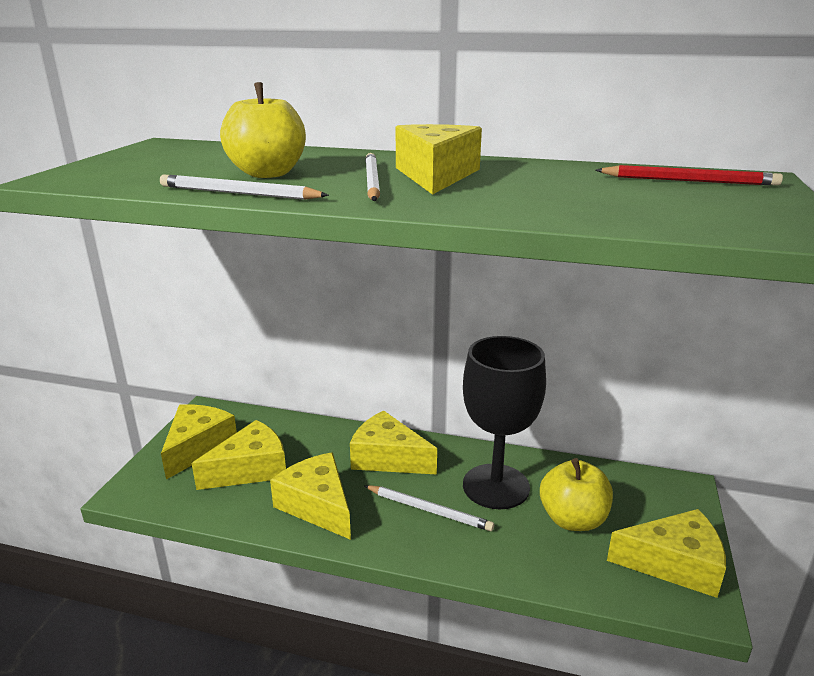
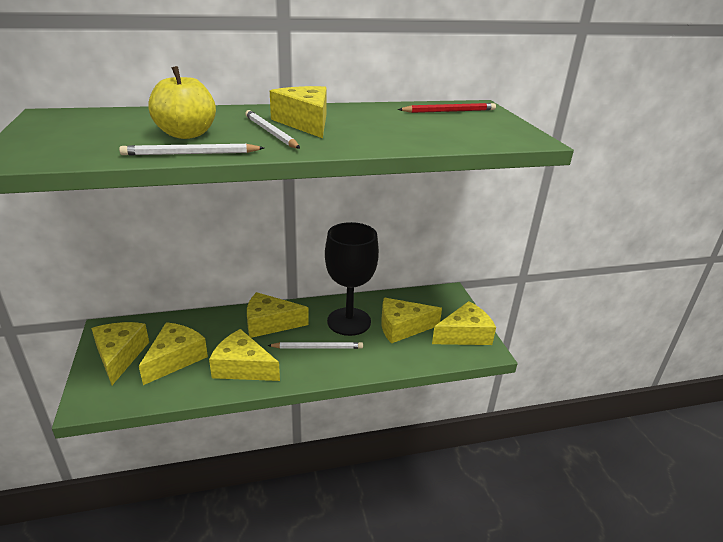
camera: 30 degrees left, 5 degrees up
(572, 519) = (402, 327): yellow apple -> yellow cheese

